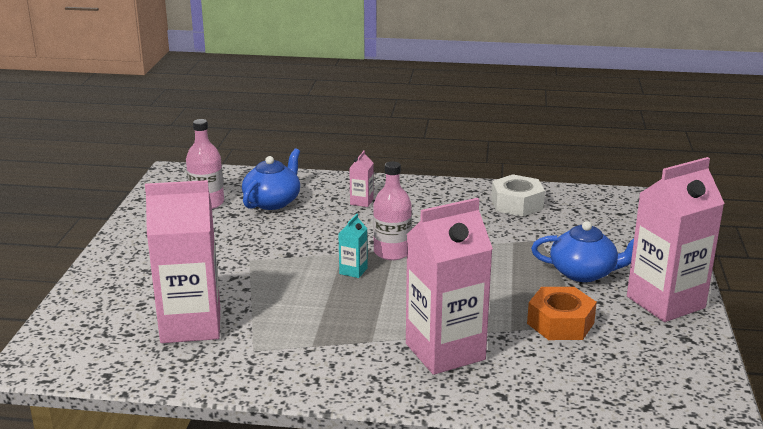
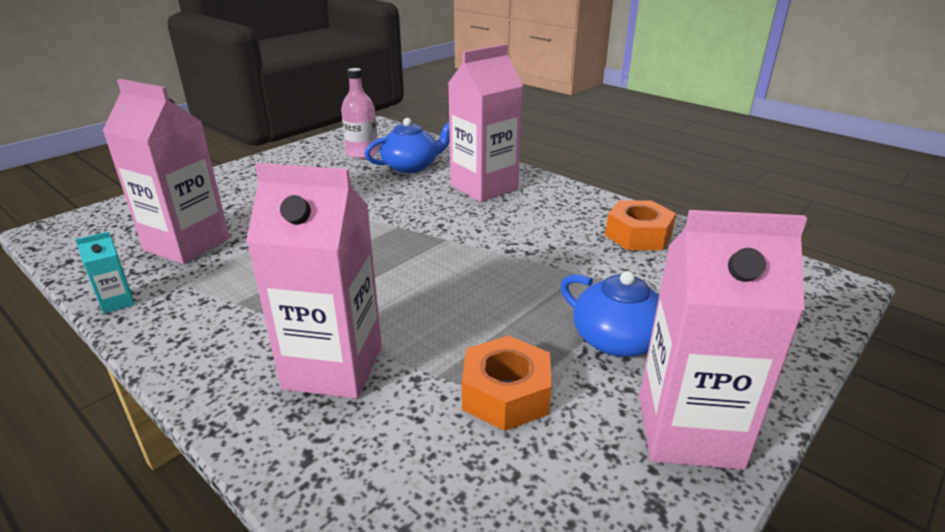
camera: 35 degrees right, 5 degrees up
(353, 271) = (381, 246): turquoise carton -> turquoise carton (117, 302)
(361, 202) = (484, 187): pink carton -> pink carton, size x2.42
(392, 252) = (442, 241): pink bottle -> none
(517, 204) = (638, 235): white nut -> orange nut

